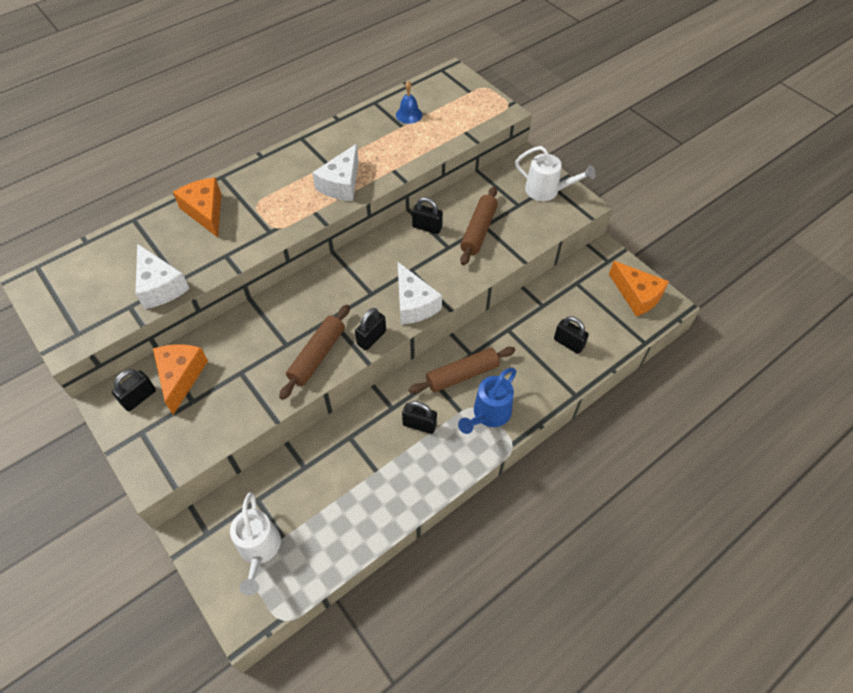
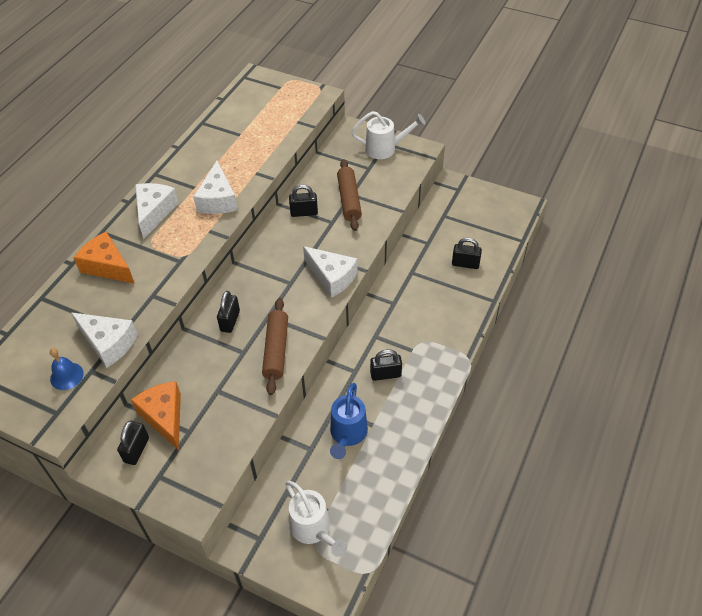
camera: 25 degrees left, 5 degrees down
(278, 175) = (154, 212): none -> white cheese
(371, 338) = (313, 317): black padlock -> black padlock (230, 321)
(409, 115) = (239, 123): blue bell -> blue bell (66, 376)
(462, 375) = (396, 322): brown rolling pin -> none
(488, 414) = (436, 343): blue watering can -> blue watering can (347, 435)
(637, 295) = (495, 207): orange cheese -> none

